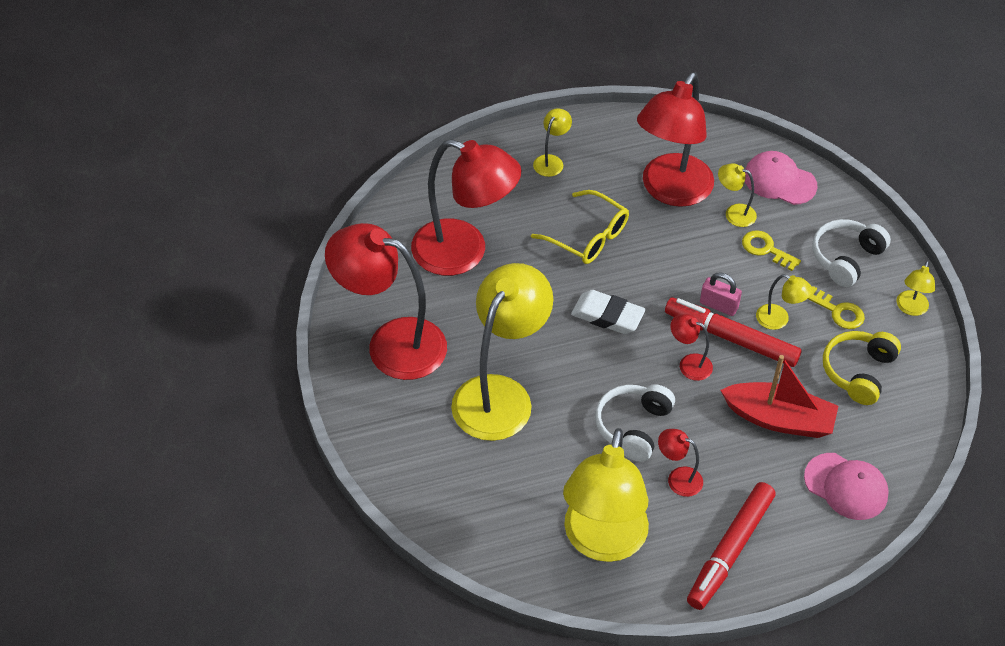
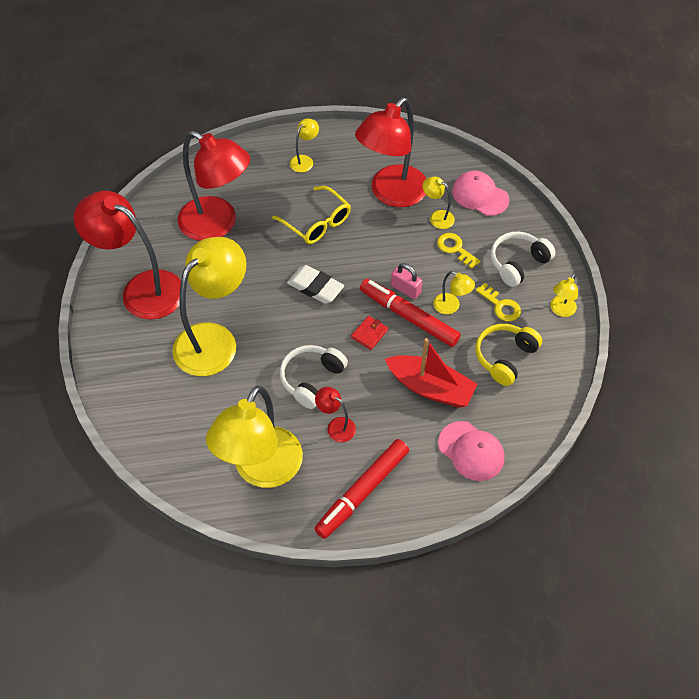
camera: 10 degrees right, 5 degrees up
(689, 364) = (369, 334): red lamp -> red wallet

